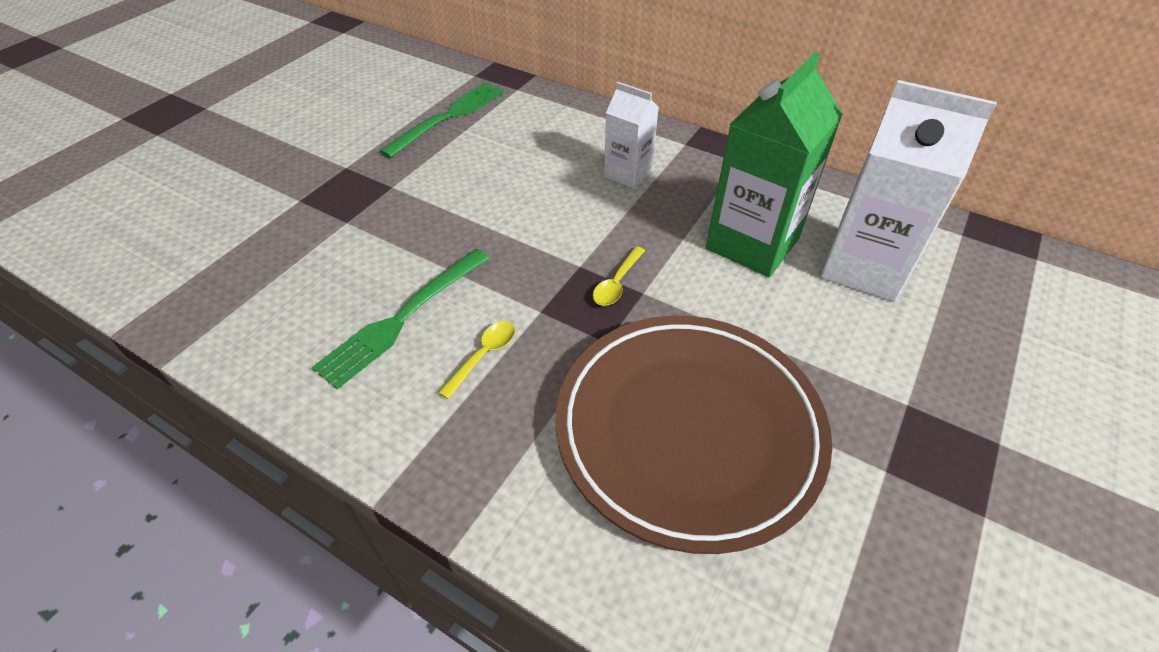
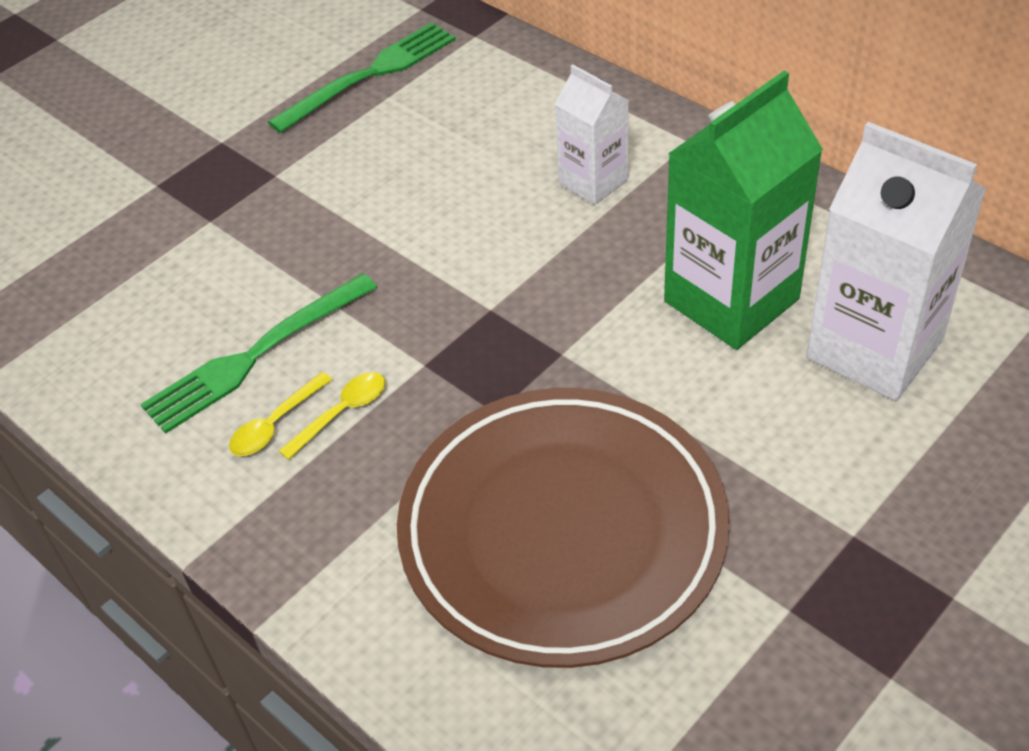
camera: 15 degrees right, 0 degrees up
(617, 283) = (532, 337): yellow spoon -> yellow spoon (276, 424)

